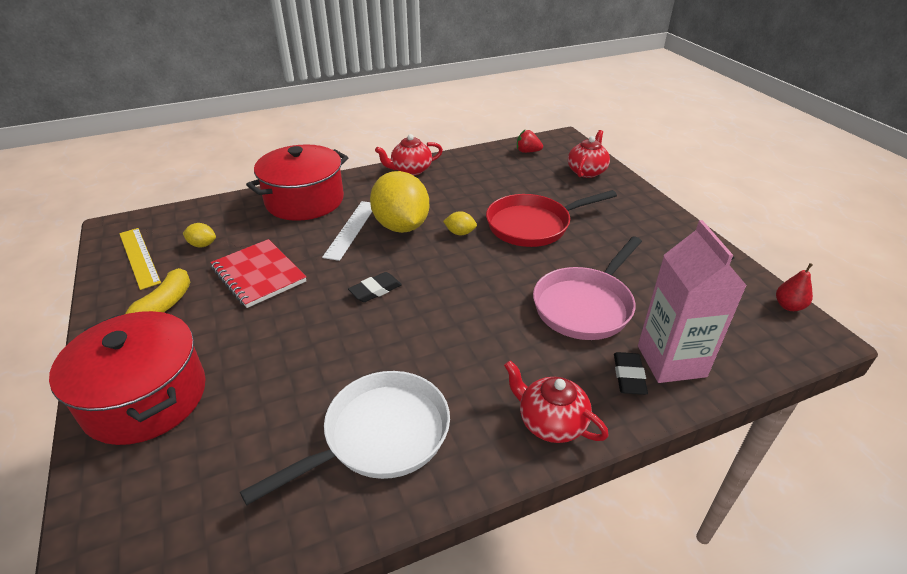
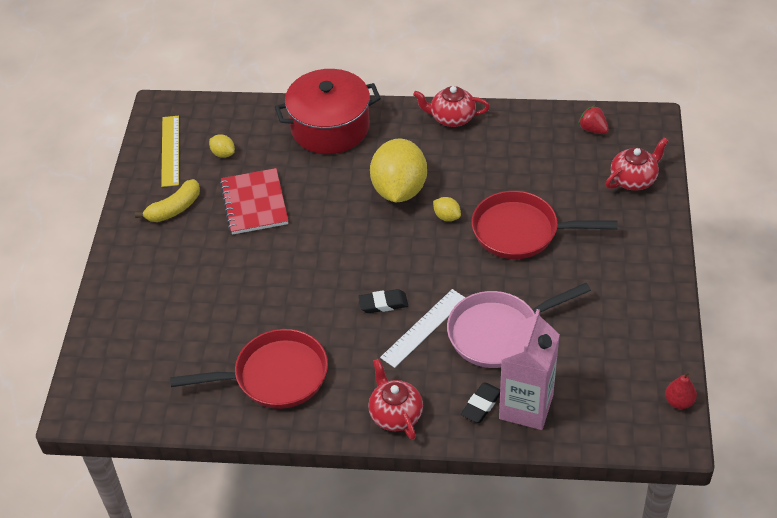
camera: 30 degrees right, 10 degrees up
(145, 398) = (138, 287): red pot -> none
(351, 229) = (353, 178): white ruler -> white ruler (424, 328)
(375, 290) = (338, 253): black eraser -> black eraser (383, 304)
(380, 436) = (275, 376): white pan -> red pan

